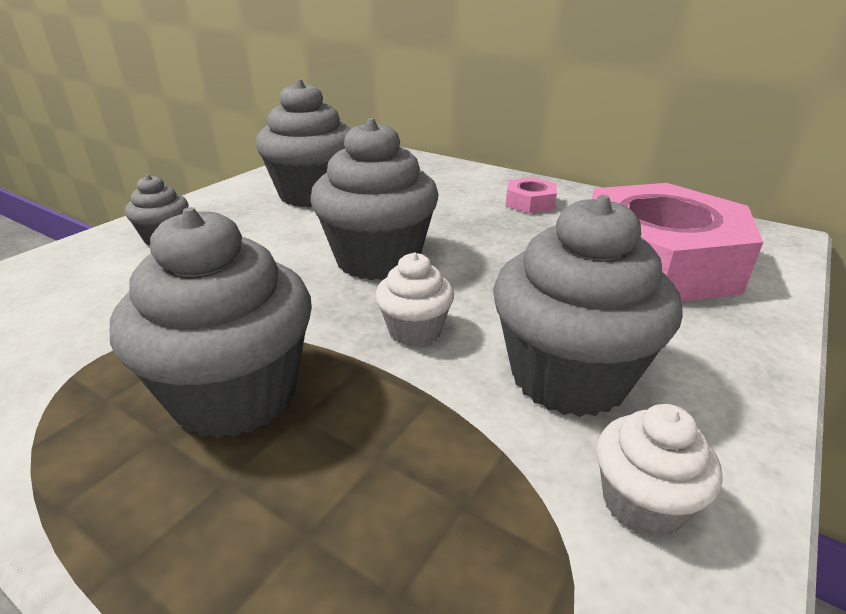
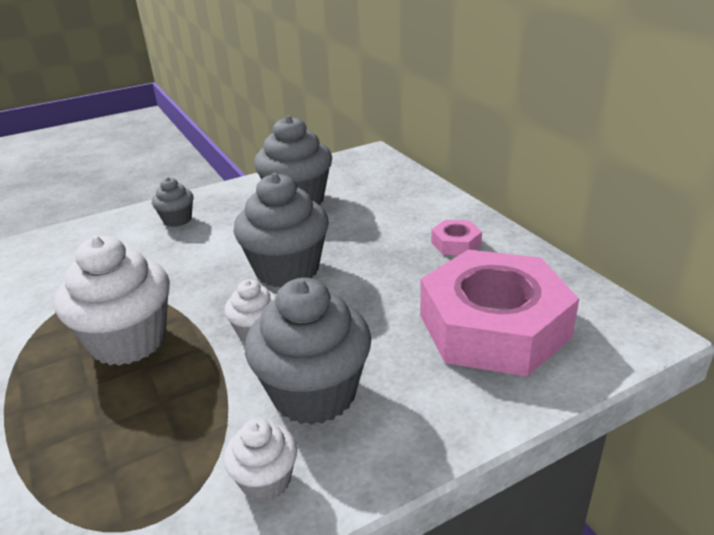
camera: 30 degrees right, 0 degrees up
(236, 394) = (129, 341): grey cupcake -> white cupcake

